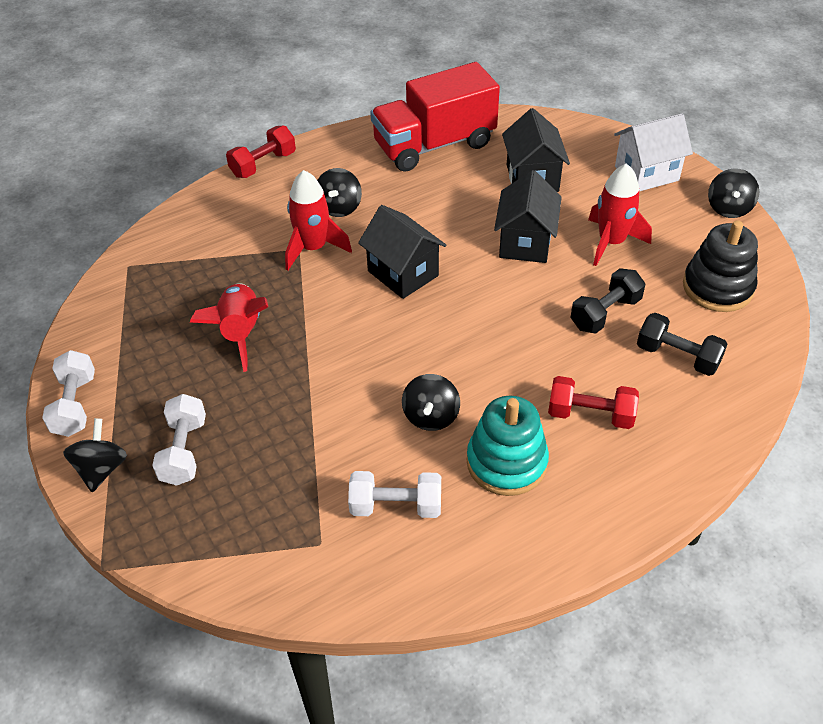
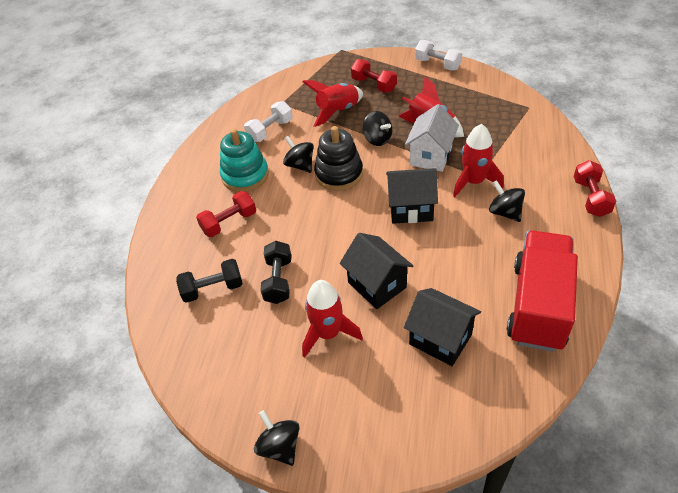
camera: 135 degrees right, 0 degrees up
(101, 469) = (390, 62): black spinning top -> black spinning top (377, 139)
(184, 451) = (374, 85): white dumbbell -> red dumbbell
(284, 453) = (337, 111): none -> red rocket
(646, 173) = (374, 425): white house -> white house (431, 156)
(717, 287) = (228, 359): black stacking toy -> black stacking toy (339, 174)

